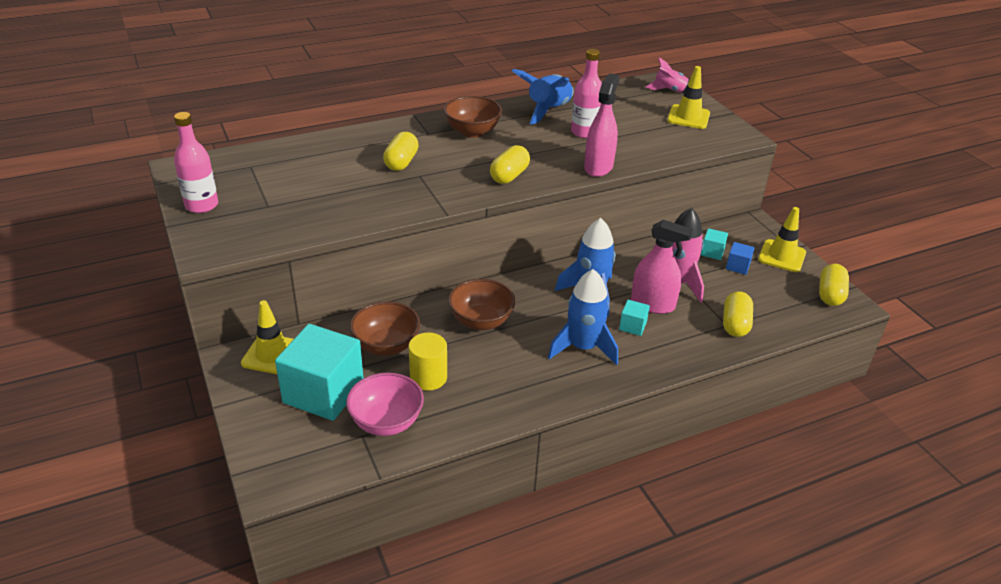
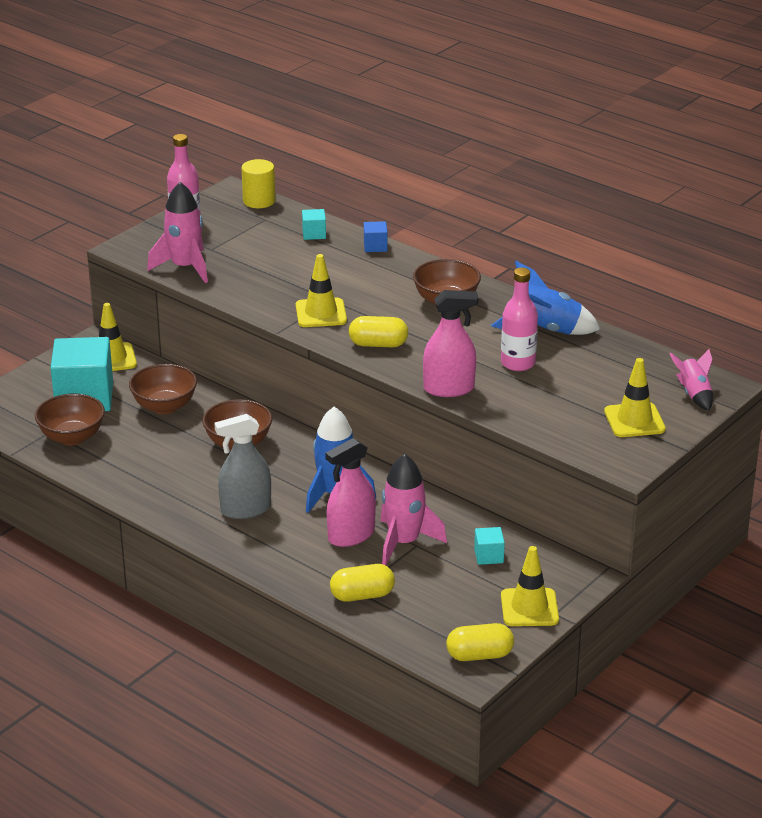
camera: 65 degrees right, 5 degrees down
(284, 228) = (185, 267): none -> pink rocket
(386, 422) = (72, 437): pink bowl -> brown bowl
(401, 162) = (345, 283): yellow capsule -> none
(428, 377) = (140, 440): yellow cylinder -> yellow cylinder (259, 201)
(437, 186) = (321, 313): none -> yellow traffic cone
(583, 347) = (245, 509): blue rocket -> grey spray bottle
(632, 326) = (303, 531): turquoise cube -> turquoise cube (314, 234)
(652, 304) = (351, 535): pink spray bottle -> pink spray bottle turned 60 degrees clockwise
(737, 266) = (476, 579): blue cube -> blue cube (375, 246)

